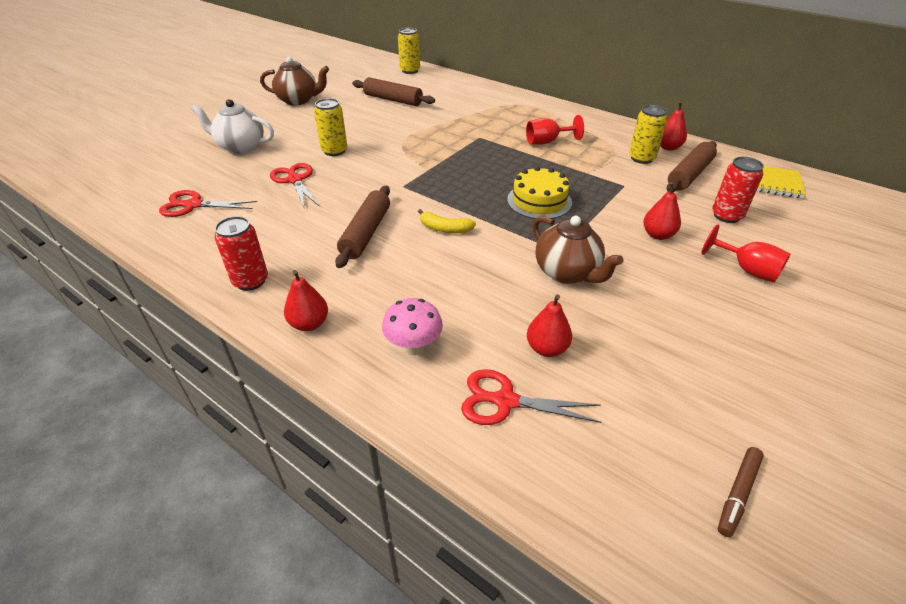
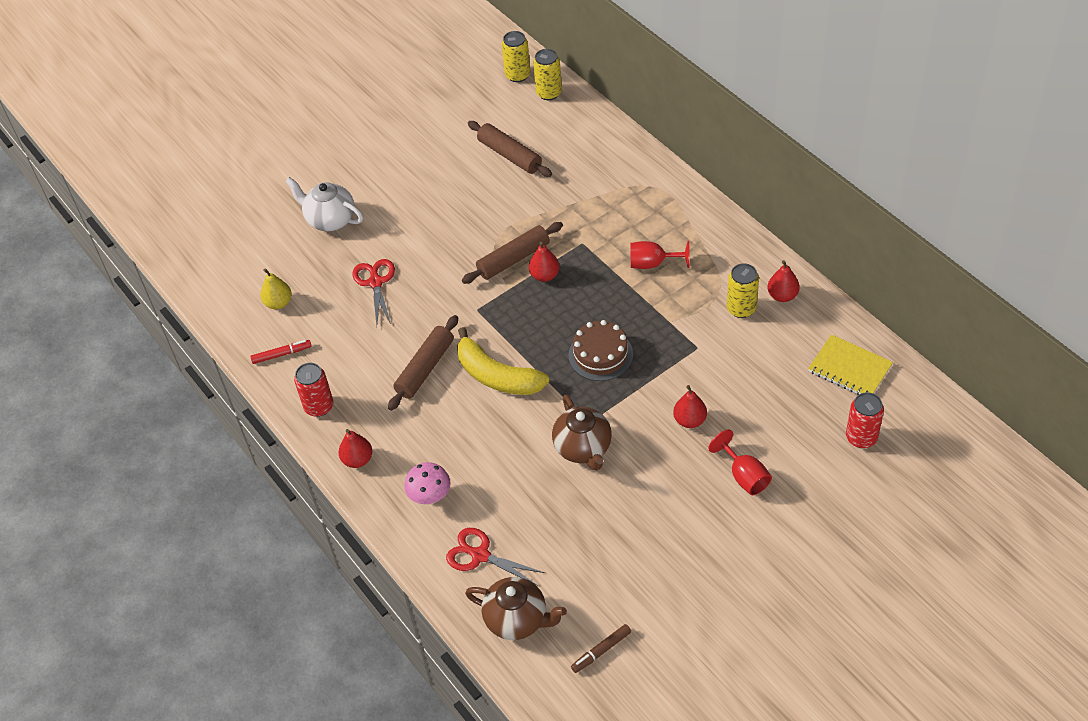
camera: 20 degrees right, 10 degrees up
(193, 205) = (278, 303): red scissors -> yellow pear
(200, 243) = (281, 354): none -> red marker
(298, 100) = (403, 140): brown teapot -> brown teapot (517, 619)
(334, 151) = (423, 242): yellow can -> yellow can (517, 75)
(445, 229) = (497, 376): yellow banana -> yellow banana, size x1.94
(539, 201) = (600, 355): yellow cake -> brown cake
(546, 348) = (529, 519): red pear -> red pear (544, 275)
(689, 174) = (776, 343): brown rolling pin -> brown rolling pin (513, 259)
(726, 216) = (773, 408): red can -> red can (861, 437)

